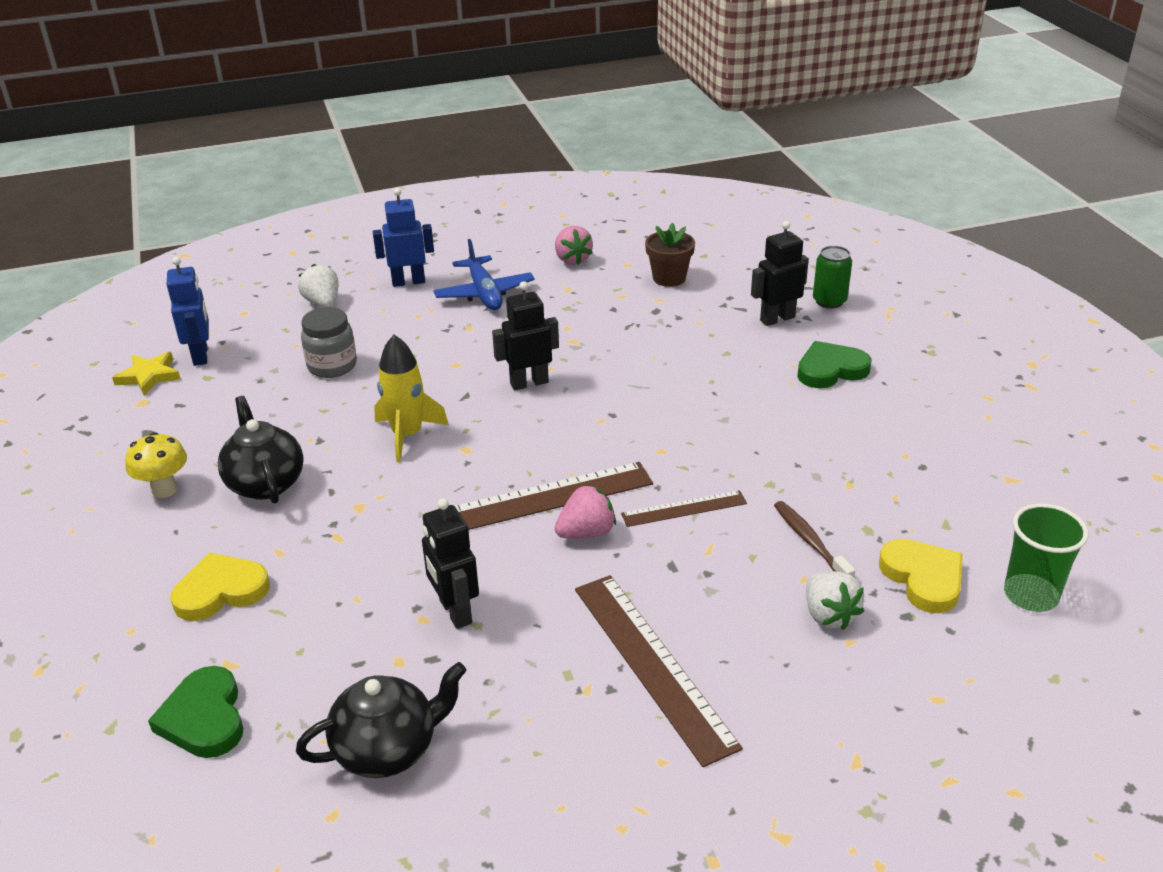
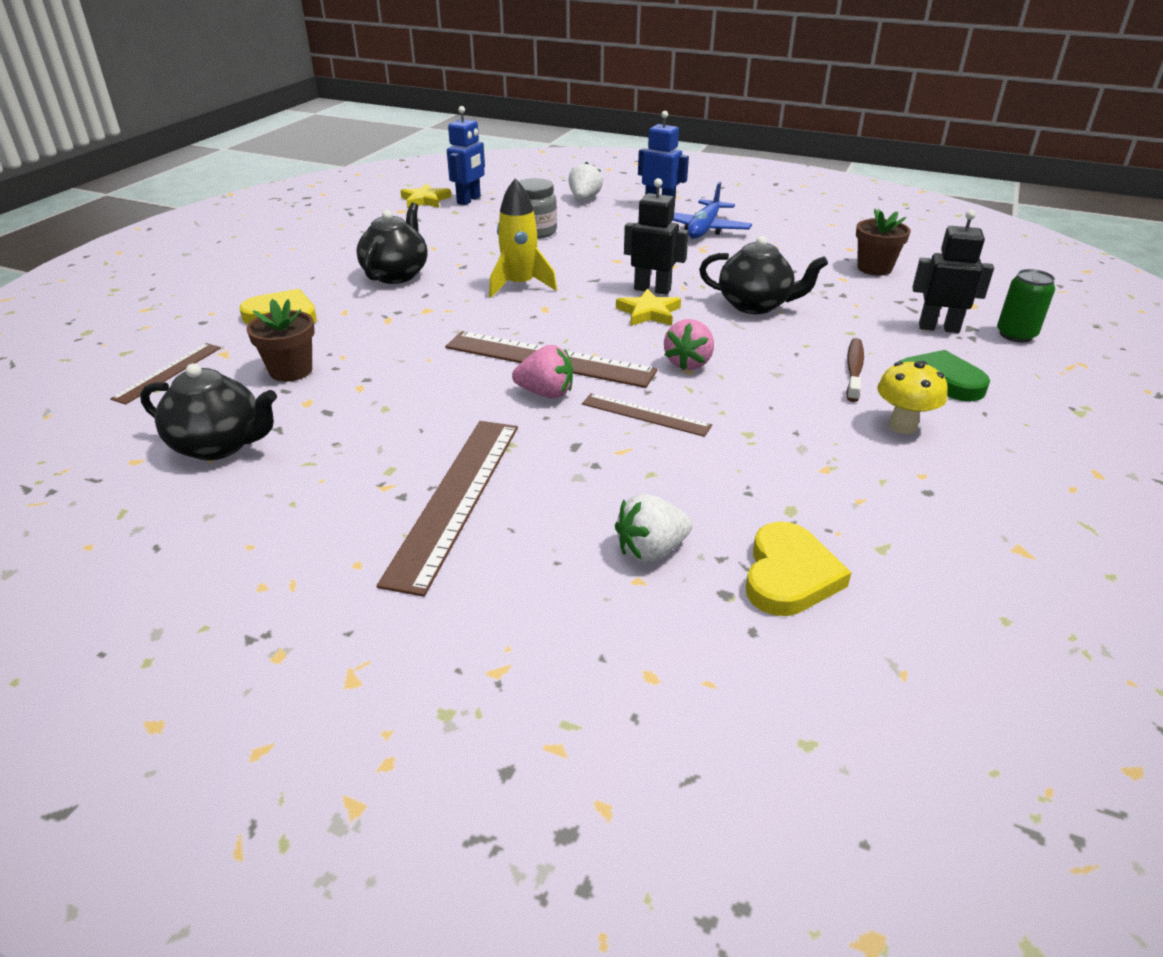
camera: 40 degrees right, 0 degrees up
(164, 489) = (341, 255): yellow mushroom -> yellow mushroom (902, 426)
(204, 718) = (168, 372): green heart -> brown ruler
(331, 641) = (291, 371): none -> brown flower pot
(455, 612) = (384, 394): black robot -> none
(558, 409) = (648, 312): none -> yellow star
(572, 259) = (806, 232): pink strawberry -> pink strawberry (688, 363)
(629, 359) = (755, 305): none -> black teapot
(810, 542) = (719, 490): brown toothbrush -> brown toothbrush (854, 370)
(829, 615) = (651, 550): white strawberry -> white strawberry turned 45 degrees clockwise
(1030, 595) = (892, 657): green cup -> none

